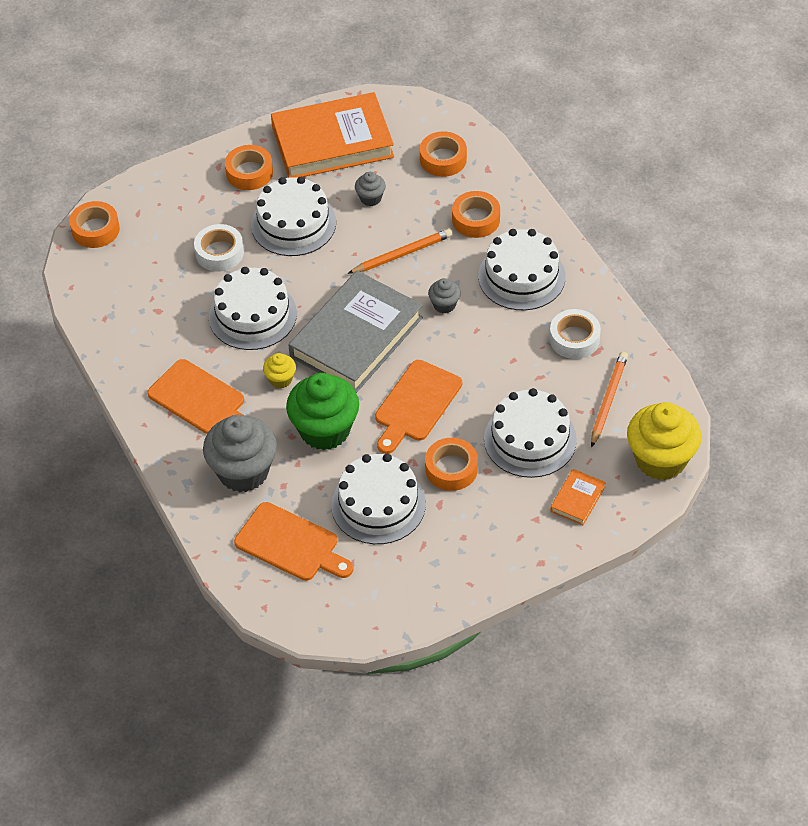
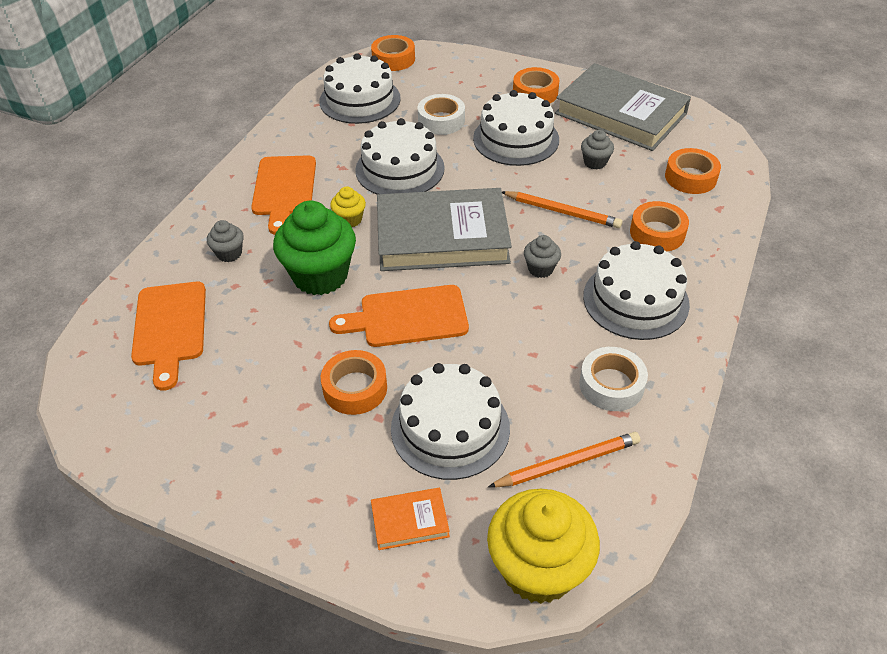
camera: 50 degrees right, 5 degrees down
(243, 472) = (229, 253): grey cupcake -> grey cupcake, size x0.47
(332, 142) = (621, 113): orange book -> grey book
(378, 504) = (265, 360): white cake -> white cake (360, 100)

